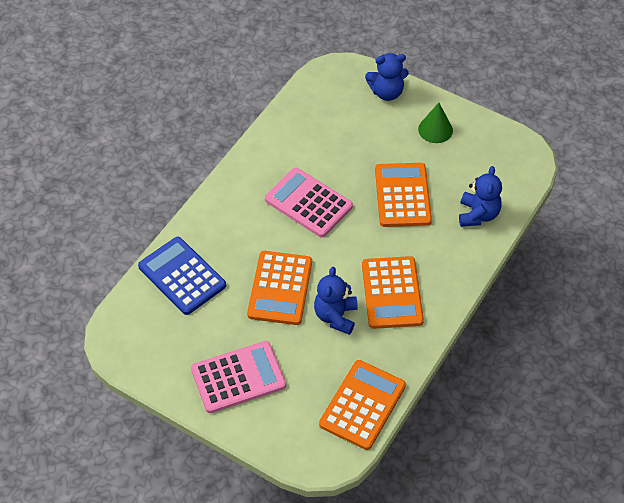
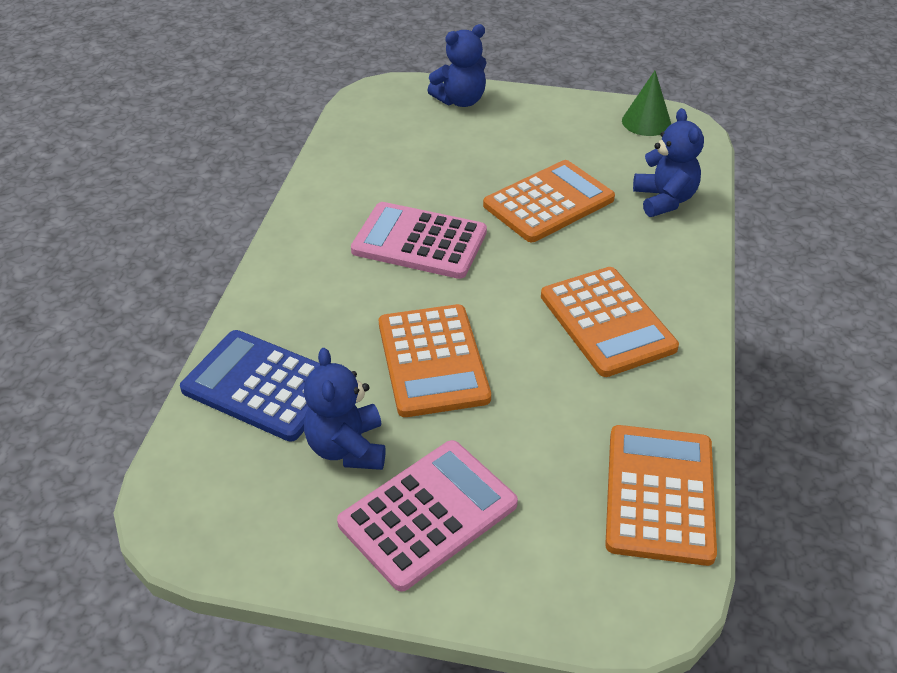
camera: 20 degrees left, 10 degrees down
(335, 316) = (541, 376): blue teddy bear -> blue teddy bear (347, 448)
(402, 195) = (548, 202): orange calculator -> orange calculator turned 75 degrees clockwise
(435, 129) = (547, 124): green cone -> green cone (646, 122)

